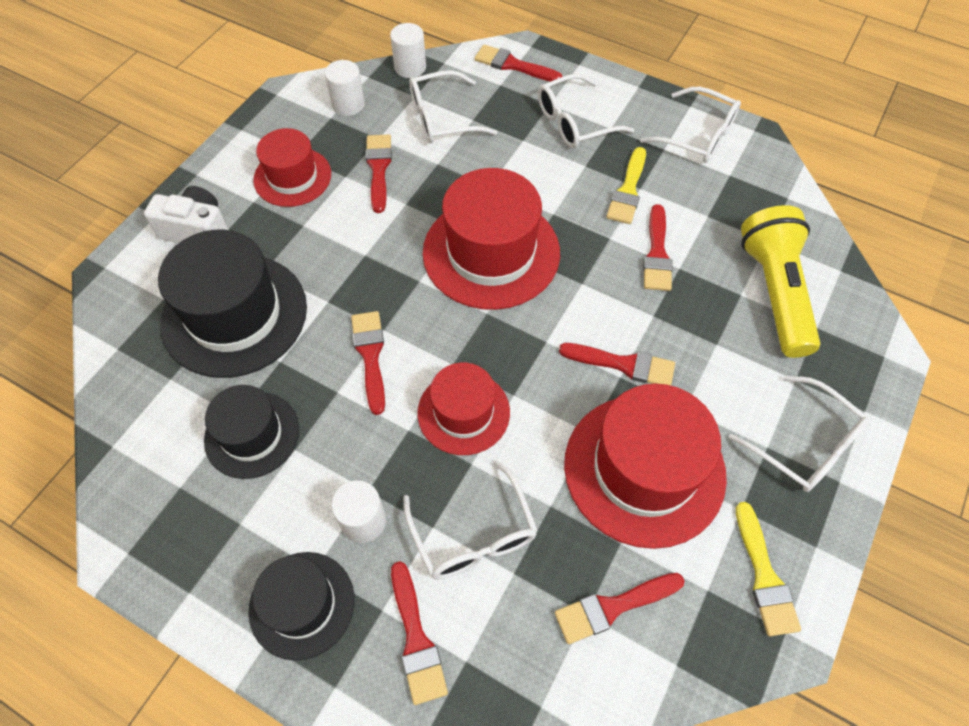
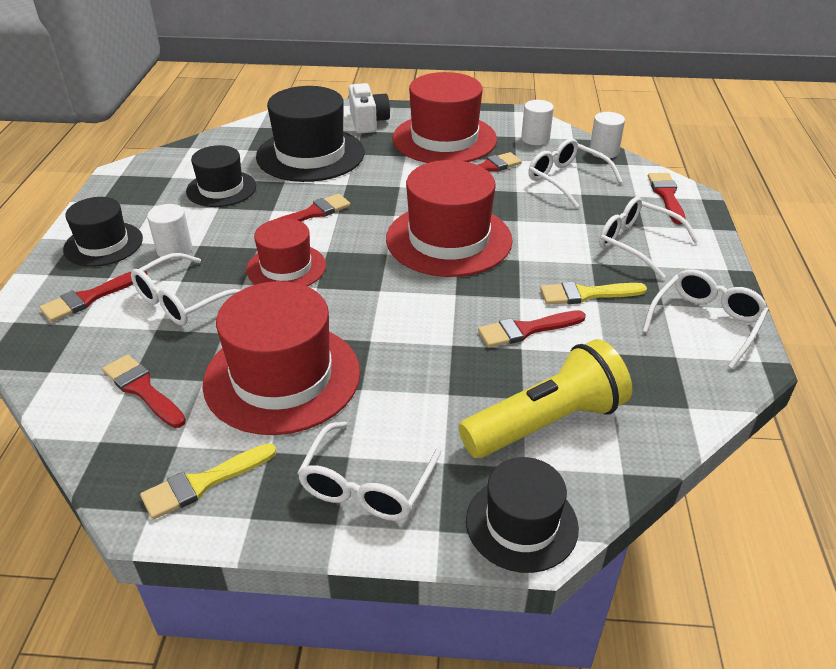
camera: 65 degrees right, 20 degrees down
(292, 177) = (444, 139): red hat -> red hat, size x1.67
(623, 364) = (384, 339): red brush -> none
(698, 136) = (706, 322): white glasses -> white glasses turned 150 degrees counterclockwise
(872, 354) = (521, 523): none -> black hat

